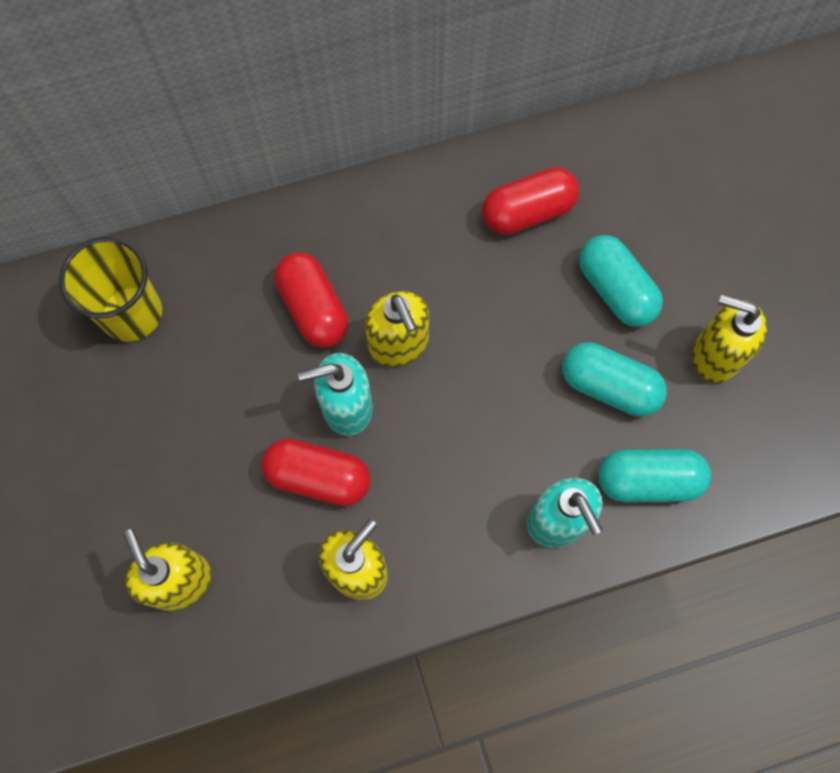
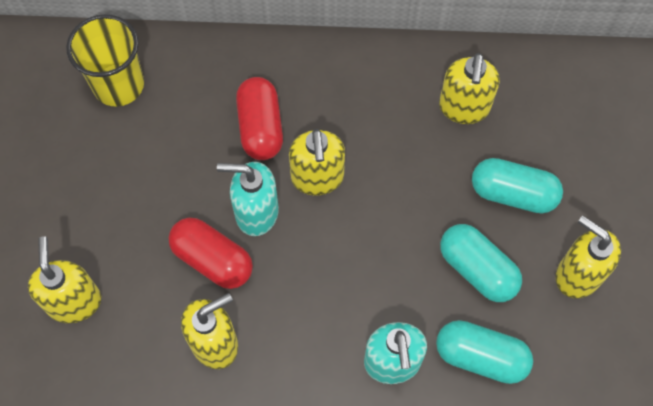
camera: 20 degrees right, 5 degrees down
(528, 212) = (464, 108): red capsule -> yellow soap dispenser
(615, 290) = (513, 194): turquoise capsule -> turquoise capsule turned 60 degrees counterclockwise

